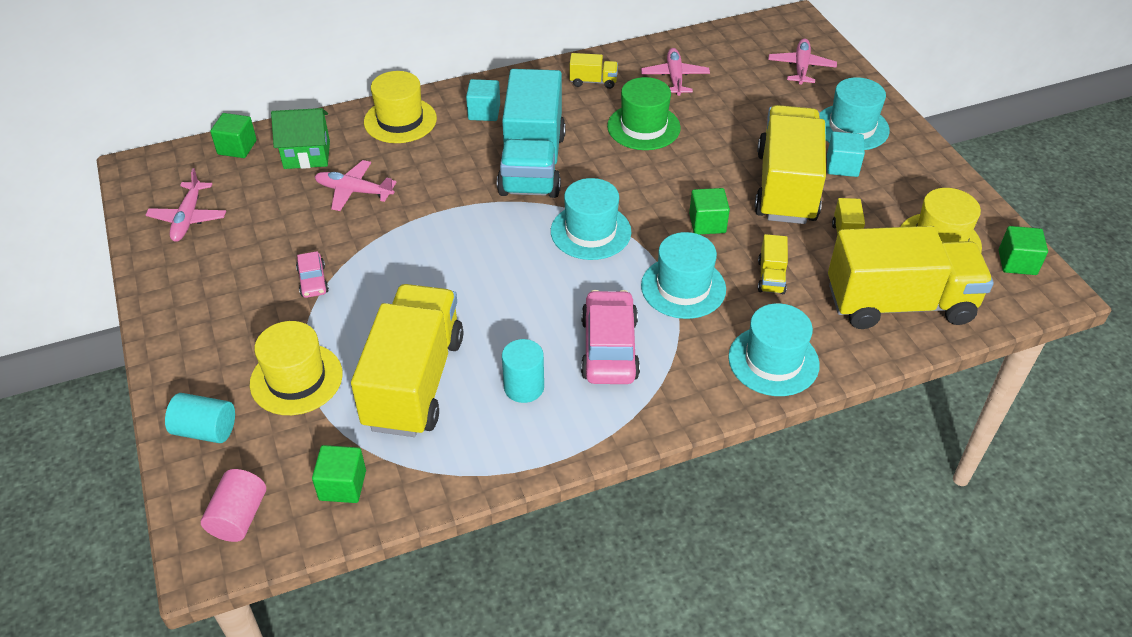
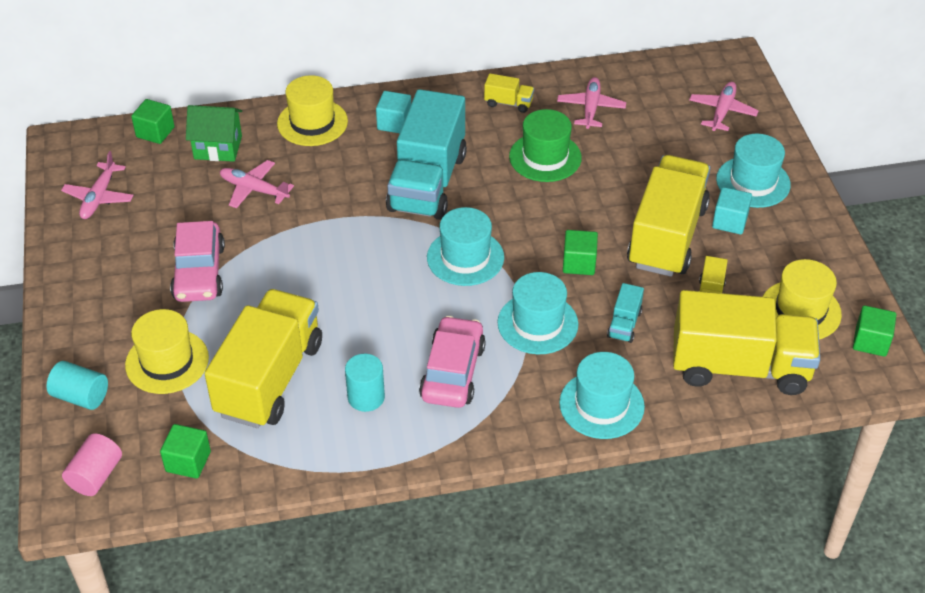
camera: 10 degrees right, 0 degrees up
(313, 281) = (199, 272): pink car -> pink car, size x1.92
(771, 277) = (624, 324): yellow truck -> turquoise truck

